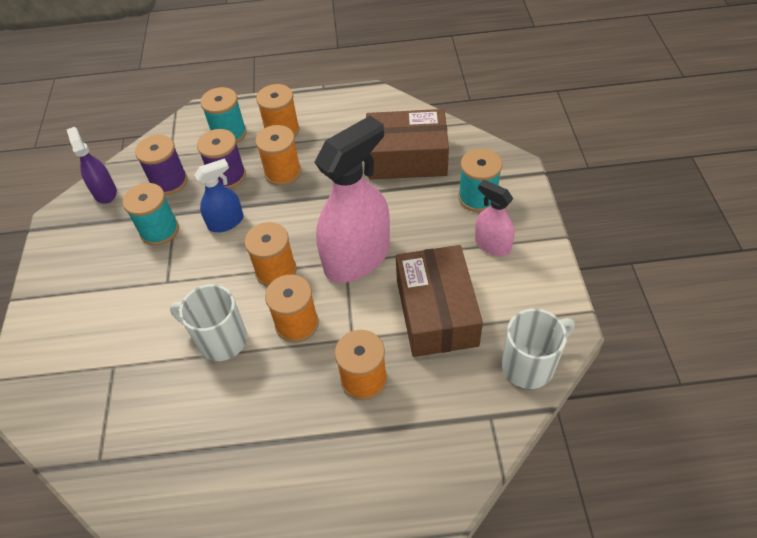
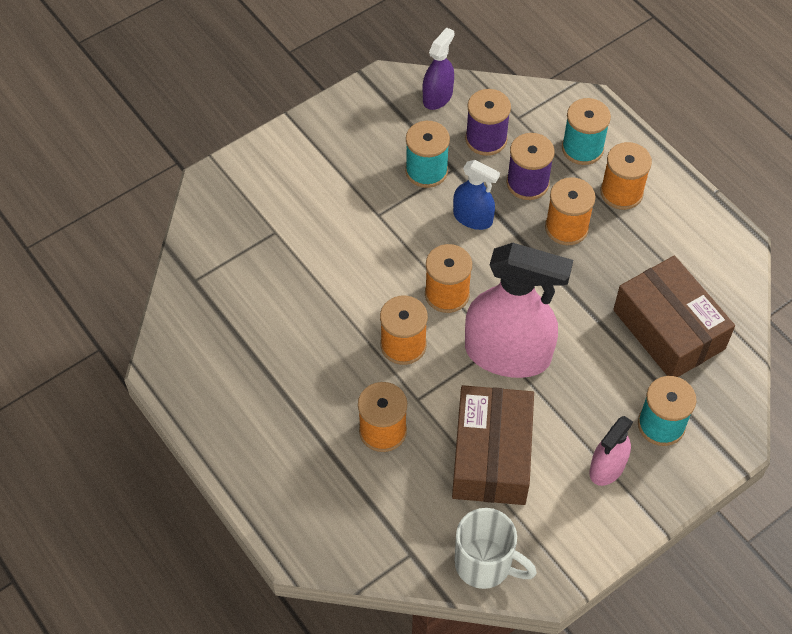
camera: 55 degrees right, 5 degrees up
(220, 339) = (349, 295): white mug -> none
(436, 312) = (491, 455): brown box -> brown box turned 45 degrees counterclockwise
(492, 245) = (607, 468): pink spray bottle -> pink spray bottle turned 150 degrees counterclockwise

